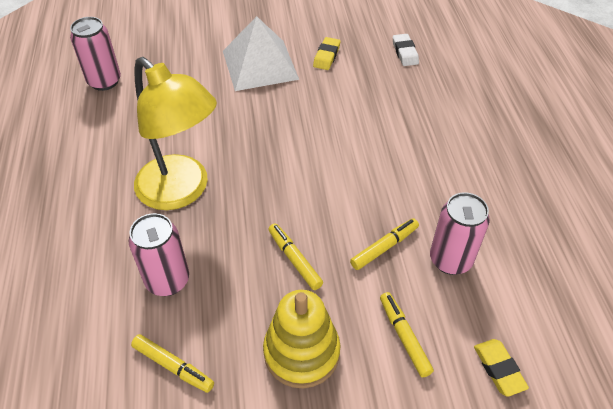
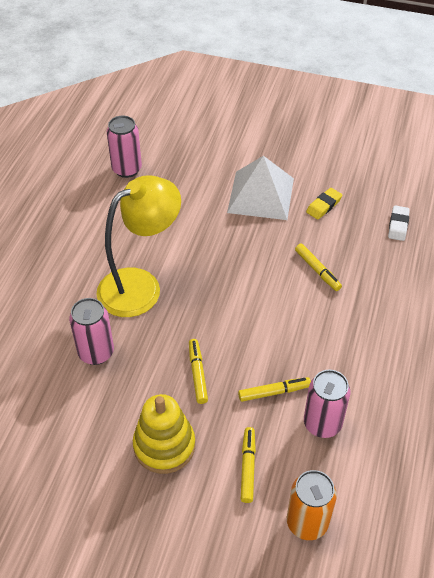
camera: 25 degrees right, 0 degrees up
(173, 366) = (69, 417): yellow marker -> yellow marker (317, 270)
(182, 191) = (140, 286): yellow lamp -> yellow lamp turned 105 degrees counterclockwise
(498, 369) = (307, 522): yellow eraser -> orange can

